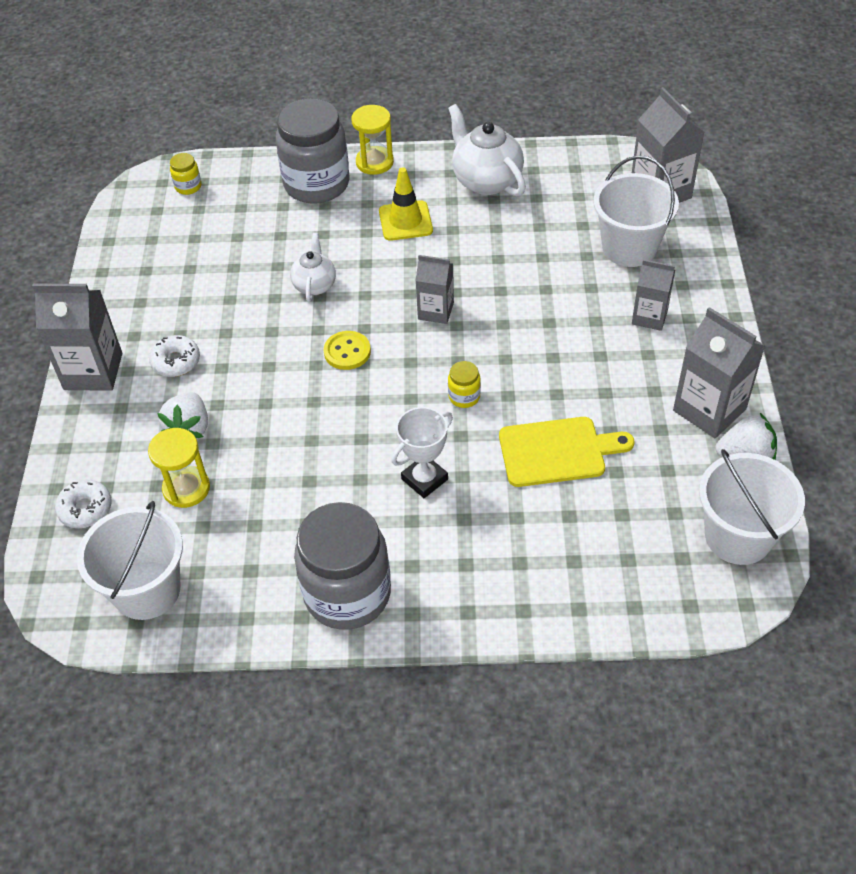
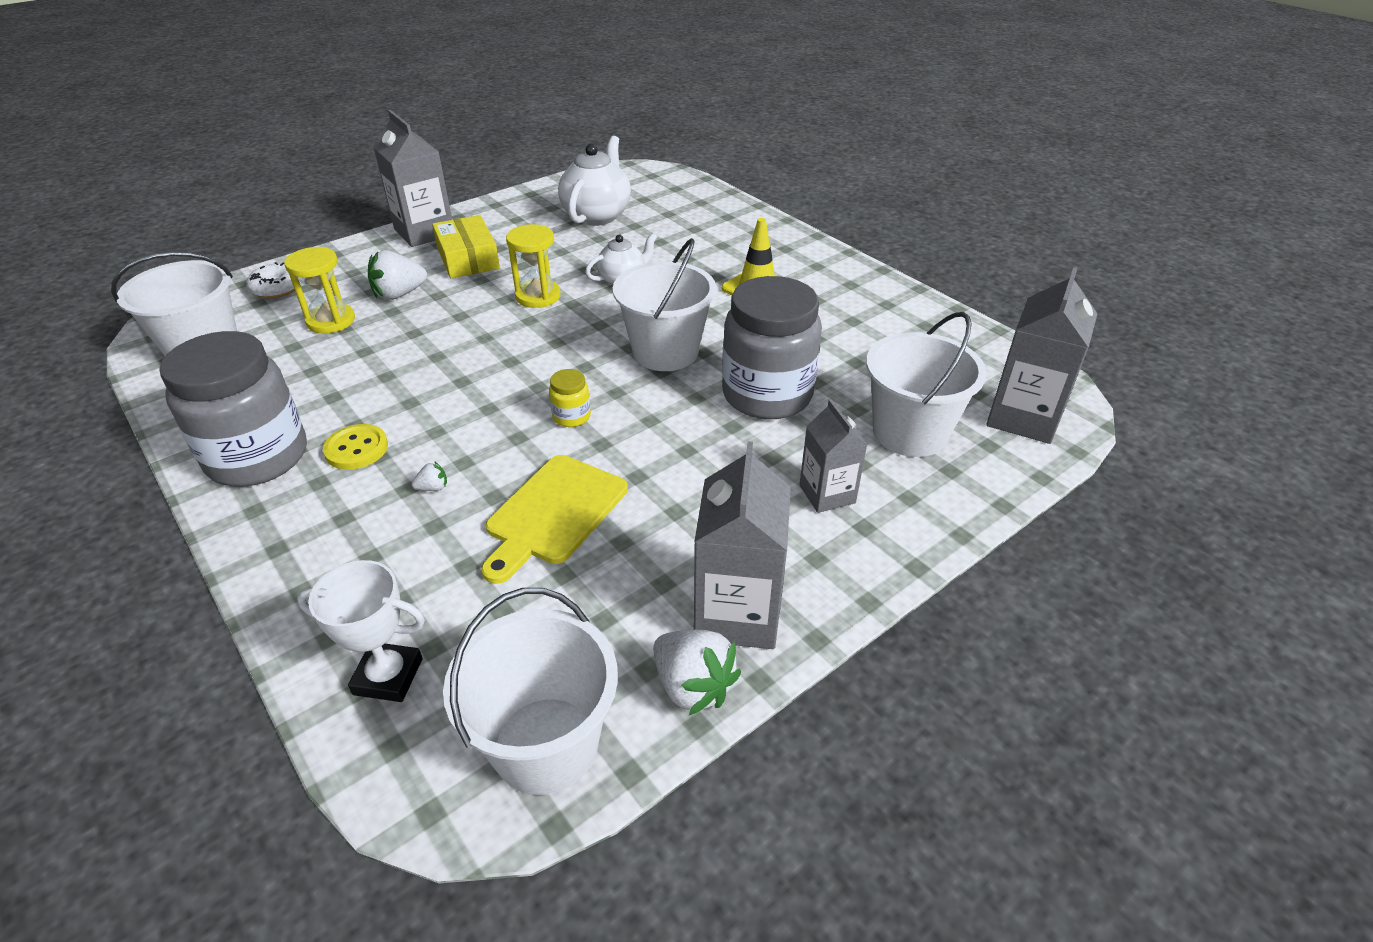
camera: 50 degrees right, 10 degrees down
(176, 361) = (468, 258): white donut -> yellow box
(188, 187) = (661, 185): yellow jar -> none
(316, 184) = (740, 231): grey jar -> grey jar (767, 395)
(347, 352) = (561, 328): yellow button -> yellow button (356, 449)
(374, 162) = (805, 244): yellow hourglass -> yellow hourglass (538, 296)
(424, 479) = (440, 440): white trophy -> white trophy (388, 676)
(435, 311) = (665, 352): grey carton -> white bucket
(476, 503) = (433, 488): none -> white strawberry
(486, 180) = (869, 306): white teapot -> white teapot (597, 215)
(557, 451) = (554, 513): yellow cutting board -> yellow cutting board turned 75 degrees clockwise

